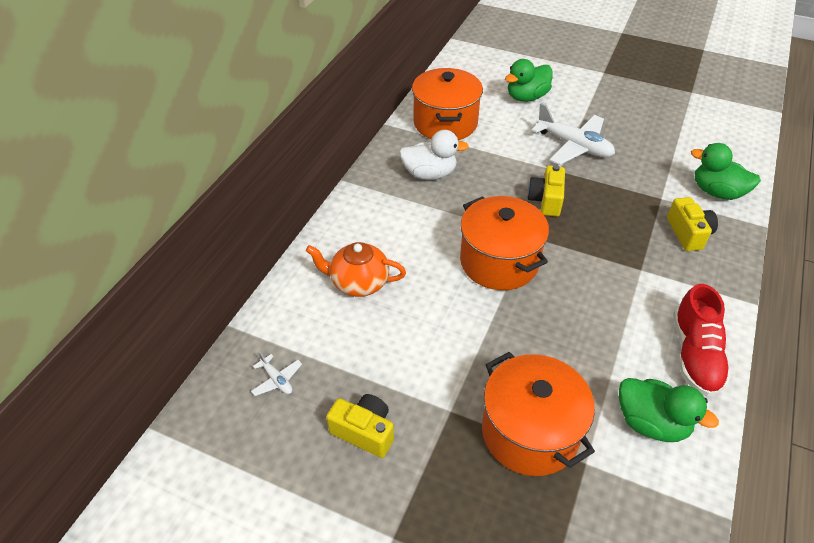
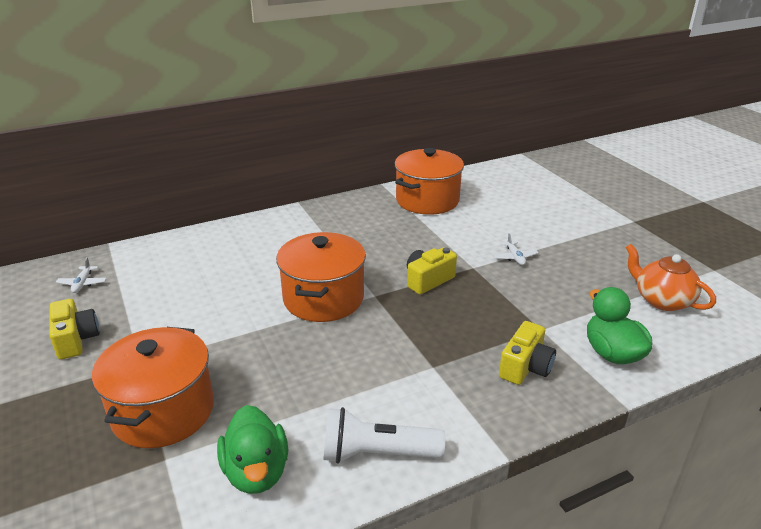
camera: 40 degrees right, 15 degrees down
(358, 282) = (212, 260): orange teapot -> orange teapot (662, 300)
(429, 174) = (363, 224): white duck -> none
(526, 97) = (525, 210): green duck -> none
(574, 146) = (515, 257): white plane -> white plane, size x0.45
(695, 355) = (377, 453): red shoe -> white flashlight

